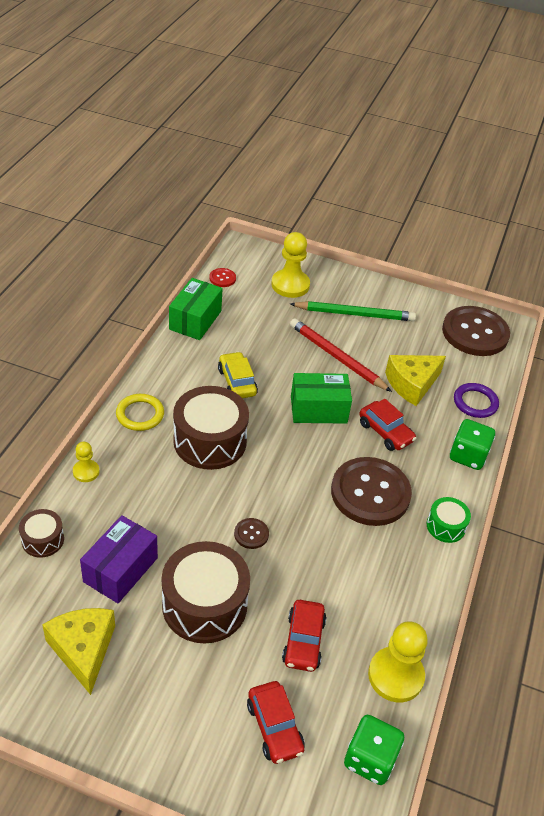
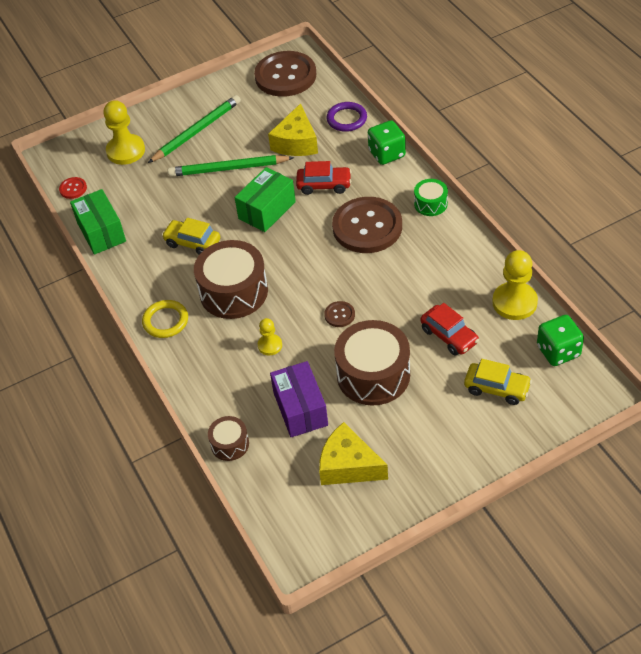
camera: 40 degrees left, 5 degrees up
(86, 472) = (190, 385): yellow pawn -> yellow pawn (270, 345)
(274, 727) = (497, 388): red car -> yellow car
(336, 357) = (228, 169): red pencil -> green pencil

